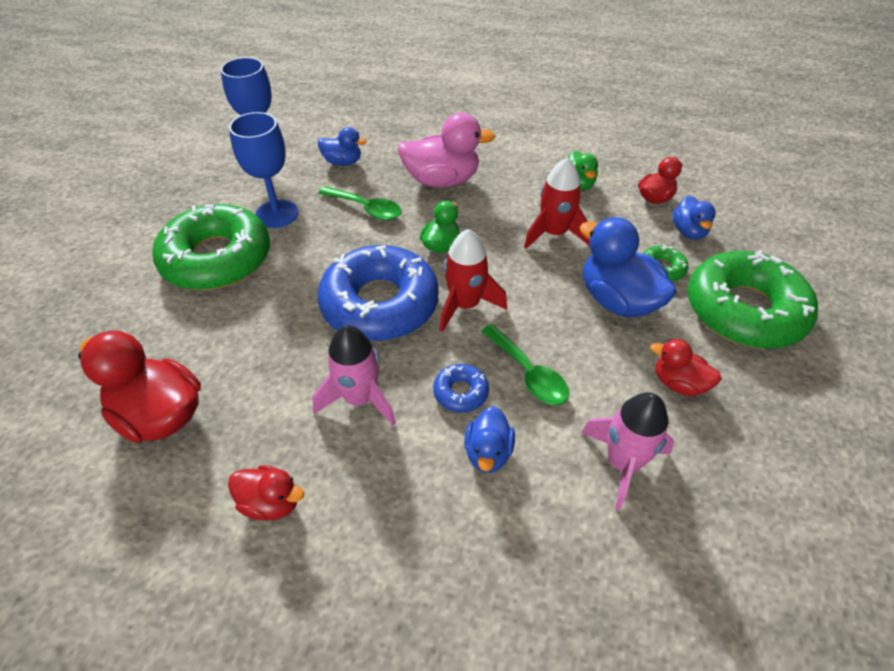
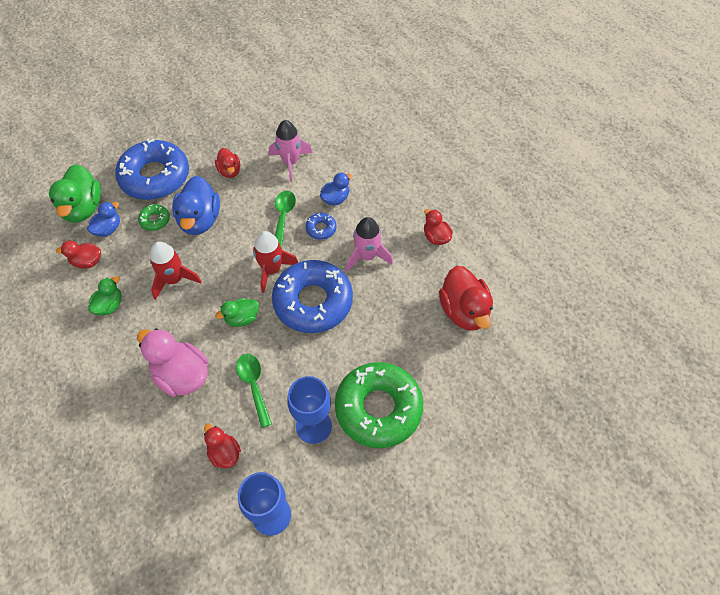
camera: 140 degrees left, 10 degrees up
(343, 162) = (224, 453): blue duck -> red duck
(744, 310) = (155, 177): green donut -> blue donut
(745, 232) = (83, 208): none -> green duck

